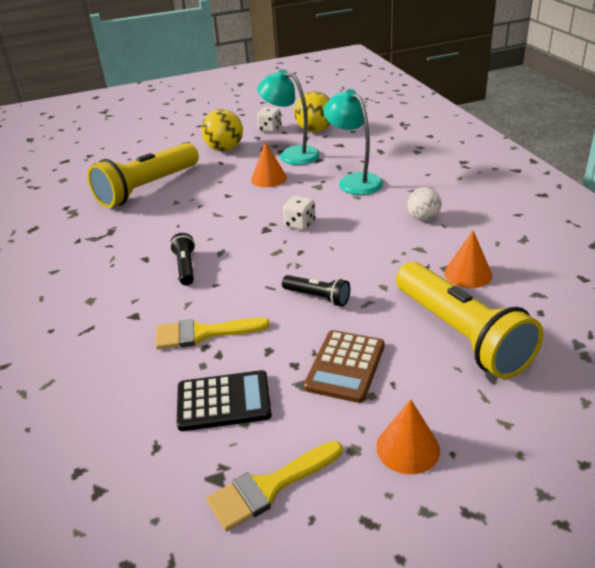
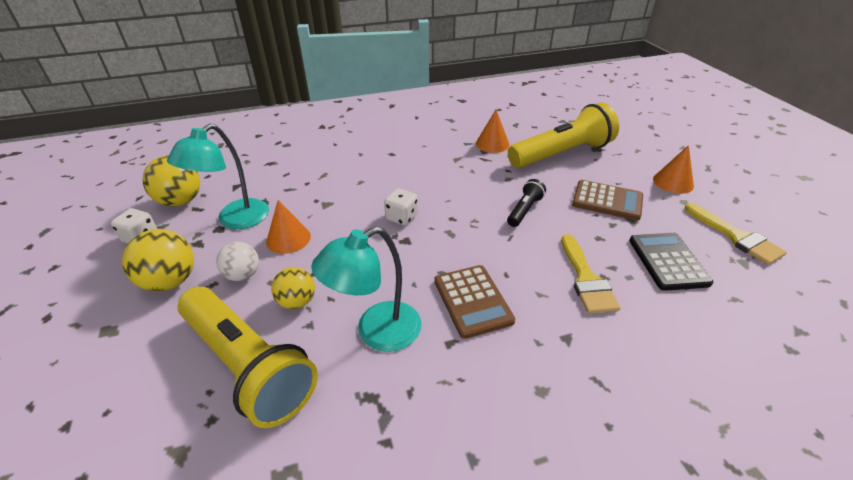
camera: 90 degrees left, 5 degrees up
(185, 267) = (472, 301): black flashlight -> brown calculator
(198, 194) = (297, 302): none -> yellow ball
(354, 181) = (327, 181): turquoise lamp -> turquoise lamp (377, 332)
(423, 218) = (411, 153): white ball -> white ball (243, 275)

